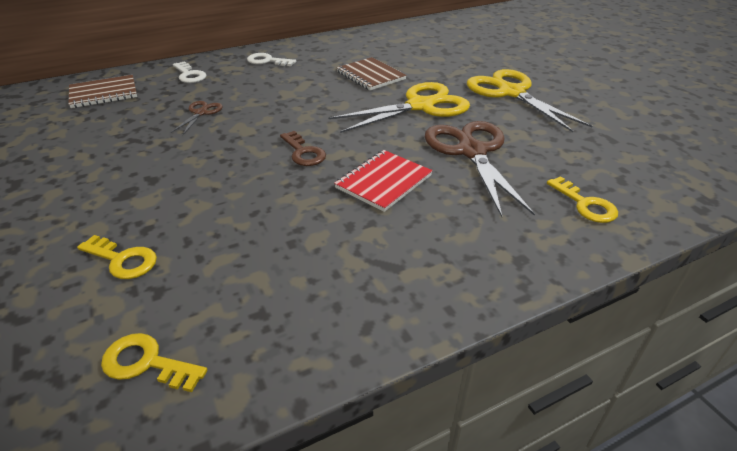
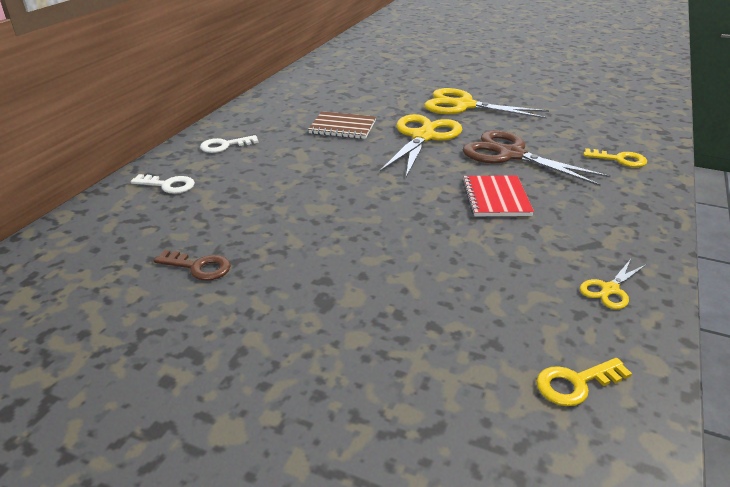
camera: 40 degrees left, 5 degrees down
(104, 93) = (103, 237): brown notebook -> none
(123, 260) = (427, 343): yellow key -> none
(201, 113) = (254, 212): brown scissors -> none
(303, 152) = (405, 204): brown key -> brown key (199, 267)
(325, 312) = (610, 289): none -> yellow scissors

